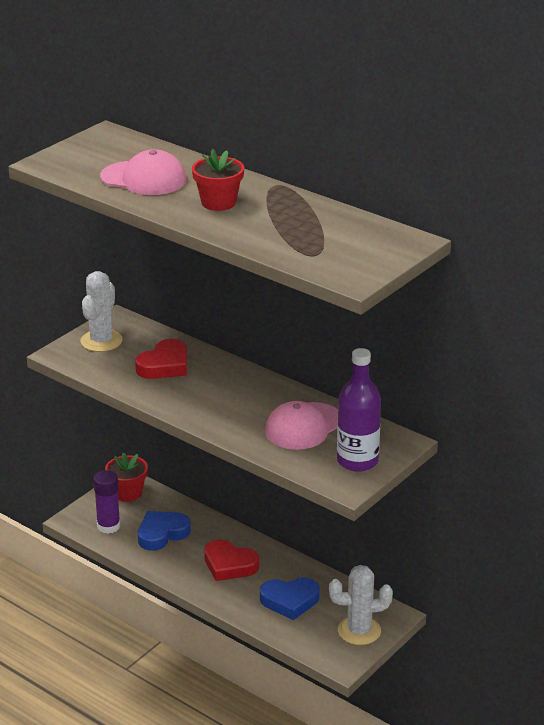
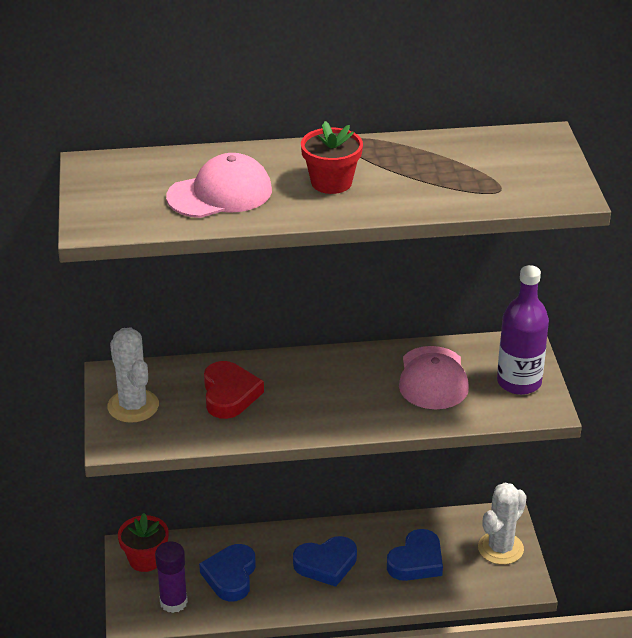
camera: 45 degrees left, 5 degrees up
(229, 565) = (326, 564): red heart -> blue heart

